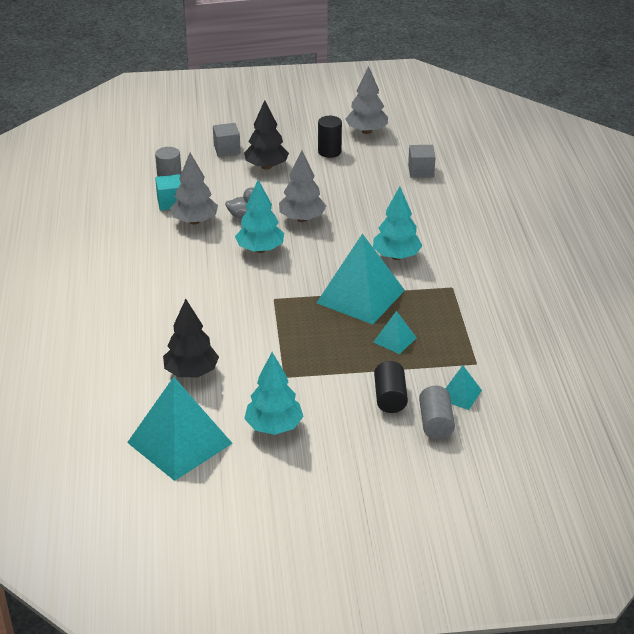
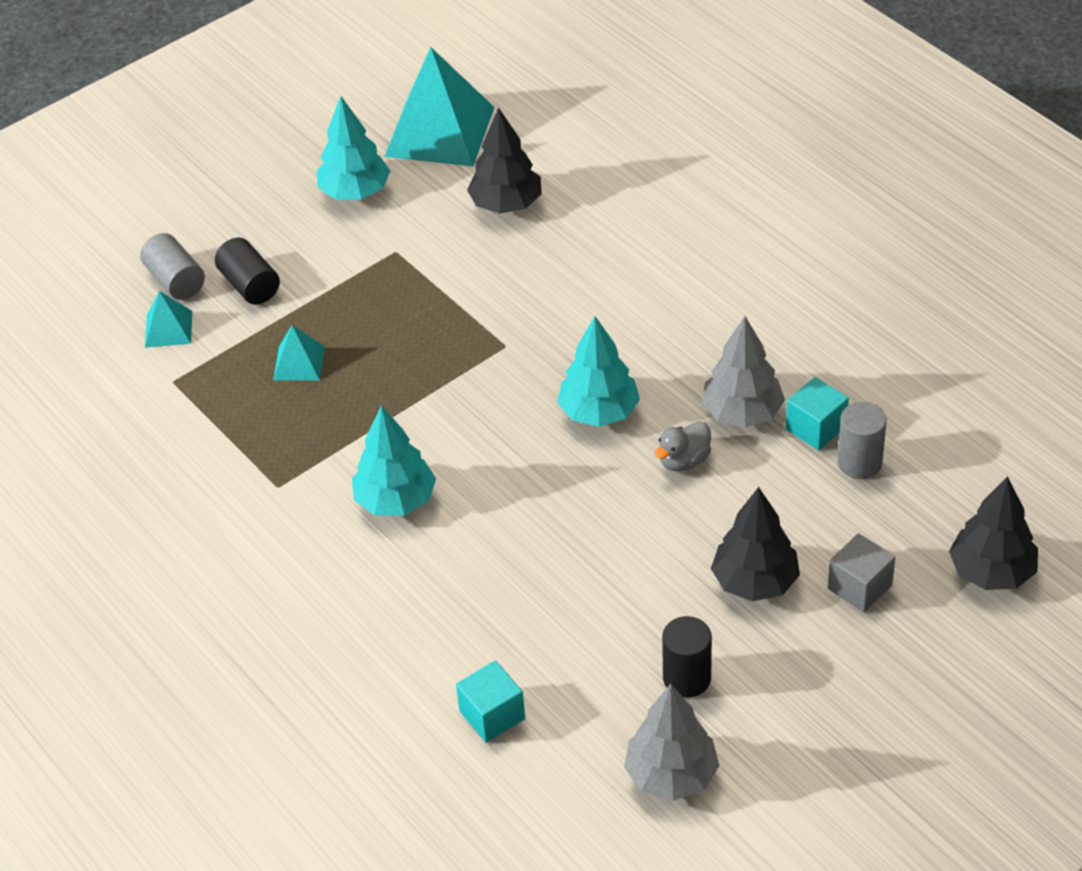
camera: 150 degrees right, 10 degrees up
(170, 134) = (991, 572): none -> black tree
(302, 219) = (593, 500): grey tree -> none
(360, 296) = (393, 406): turquoise pyramid -> none
(421, 171) = (492, 715): grey cube -> turquoise cube

